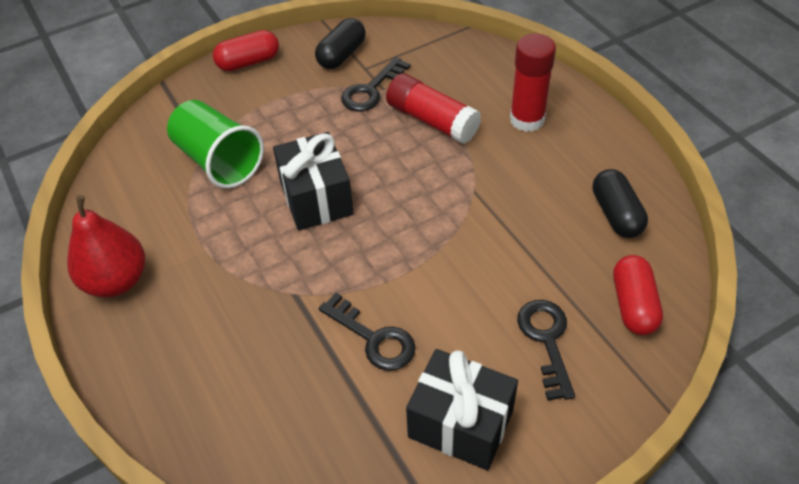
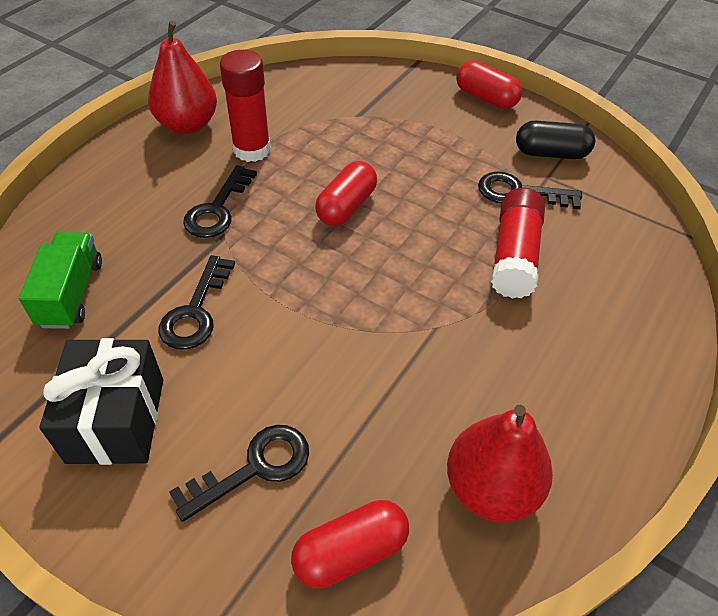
camera: 60 degrees right, 0 degrees up
(218, 161) = (350, 128): green cup -> none
(258, 289) = (217, 209): none -> black key
(296, 432) = (71, 293): none -> green truck
(316, 198) = (346, 206): black gift -> red capsule
(527, 119) = (584, 341): red glue stick -> red glue stick (252, 150)
(616, 214) = (491, 488): black capsule -> red pear

